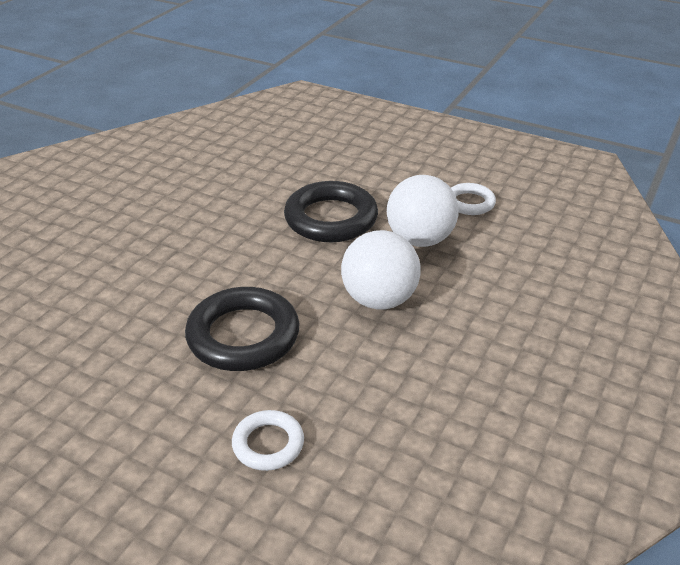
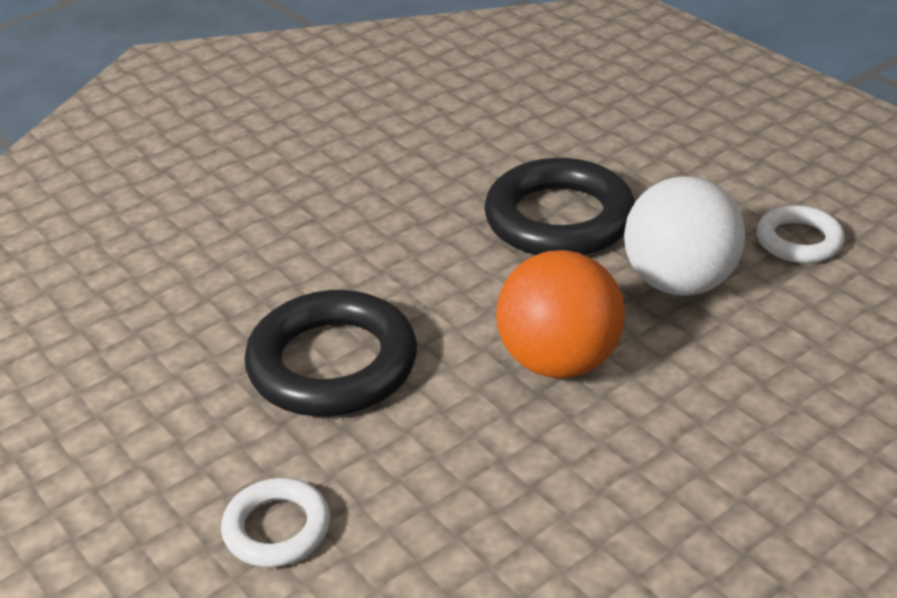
camera: 25 degrees right, 0 degrees up
(379, 300) = (559, 361): white ball -> orange ball

